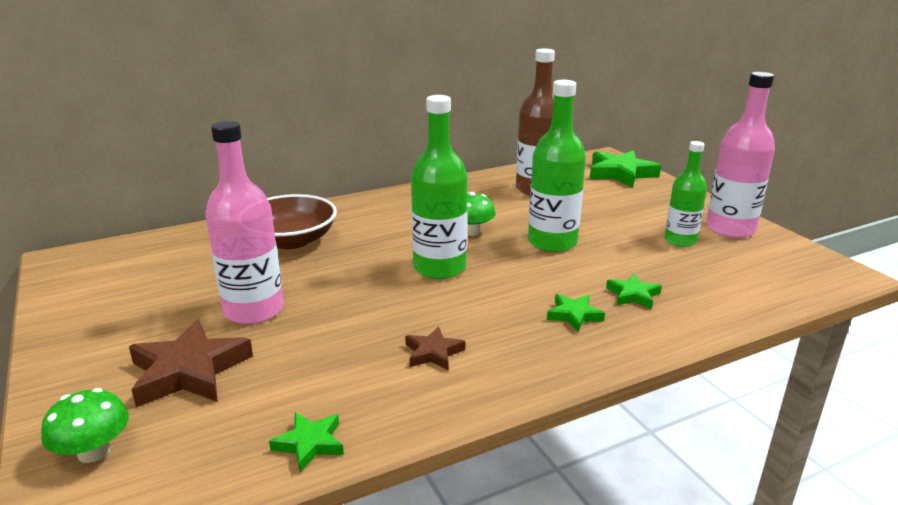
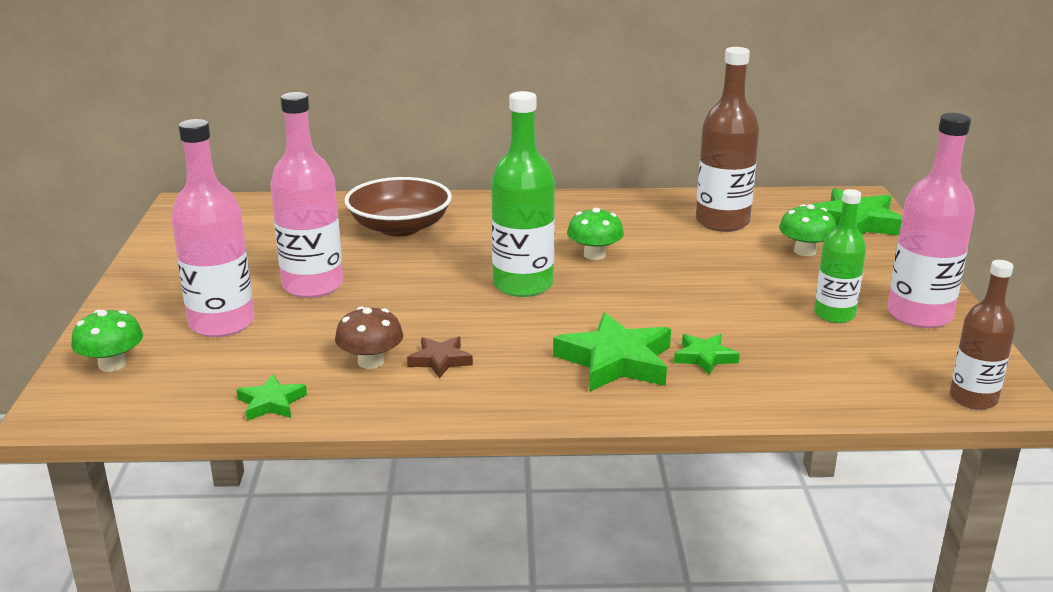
camera: 25 degrees right, 0 degrees up
(189, 371) = (222, 323): brown star -> pink bottle
(372, 371) = (371, 362): none -> brown mushroom
(552, 242) = (674, 285): green bottle -> none
(574, 315) = (615, 361): green star -> green star, size x1.88
(612, 199) = (805, 251): none -> green mushroom
(829, 281) = (973, 399): none -> brown bottle

